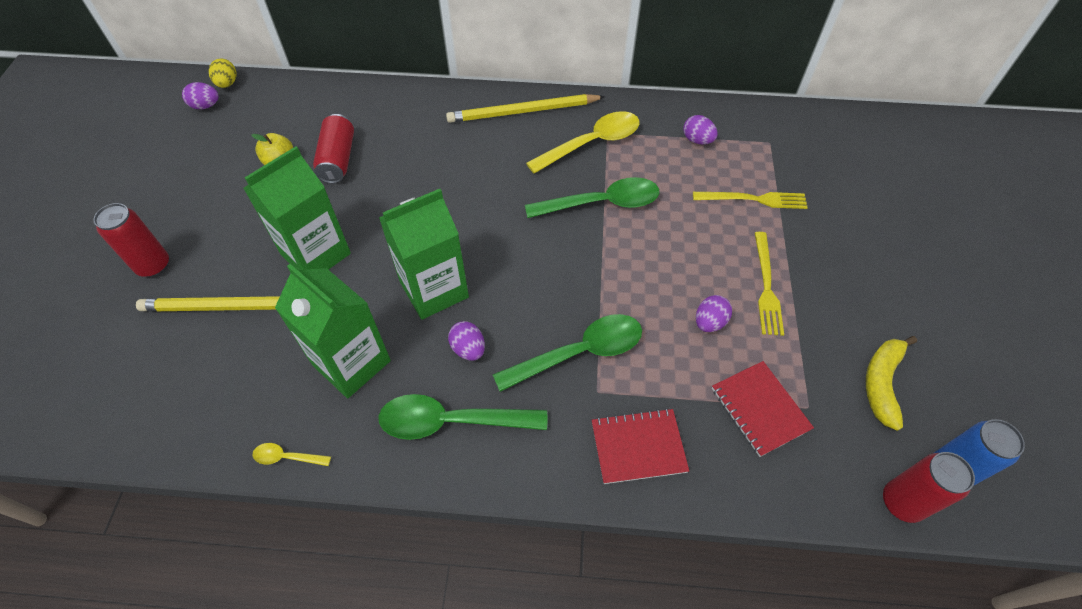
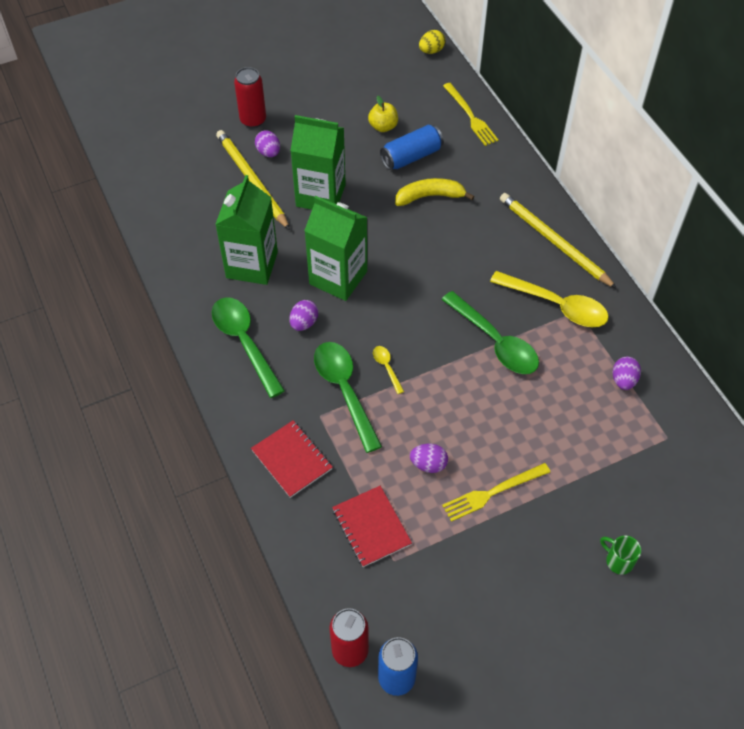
camera: 60 degrees right, 0 degrees up
(206, 106) = (401, 54): purple egg -> purple egg (268, 152)
(287, 457) = (170, 271): yellow spoon -> yellow spoon (386, 367)
(338, 159) = (411, 157): red can -> blue can
(579, 353) = (344, 390): green spoon -> green spoon turned 150 degrees counterclockwise
(753, 199) = (584, 449): yellow fork -> yellow fork (470, 116)
(759, 409) = (371, 527): red notebook -> red notebook turned 60 degrees counterclockwise
(875, 232) = (618, 561): none -> green mug
(881, 383) = (451, 609): yellow banana -> yellow banana (430, 196)

